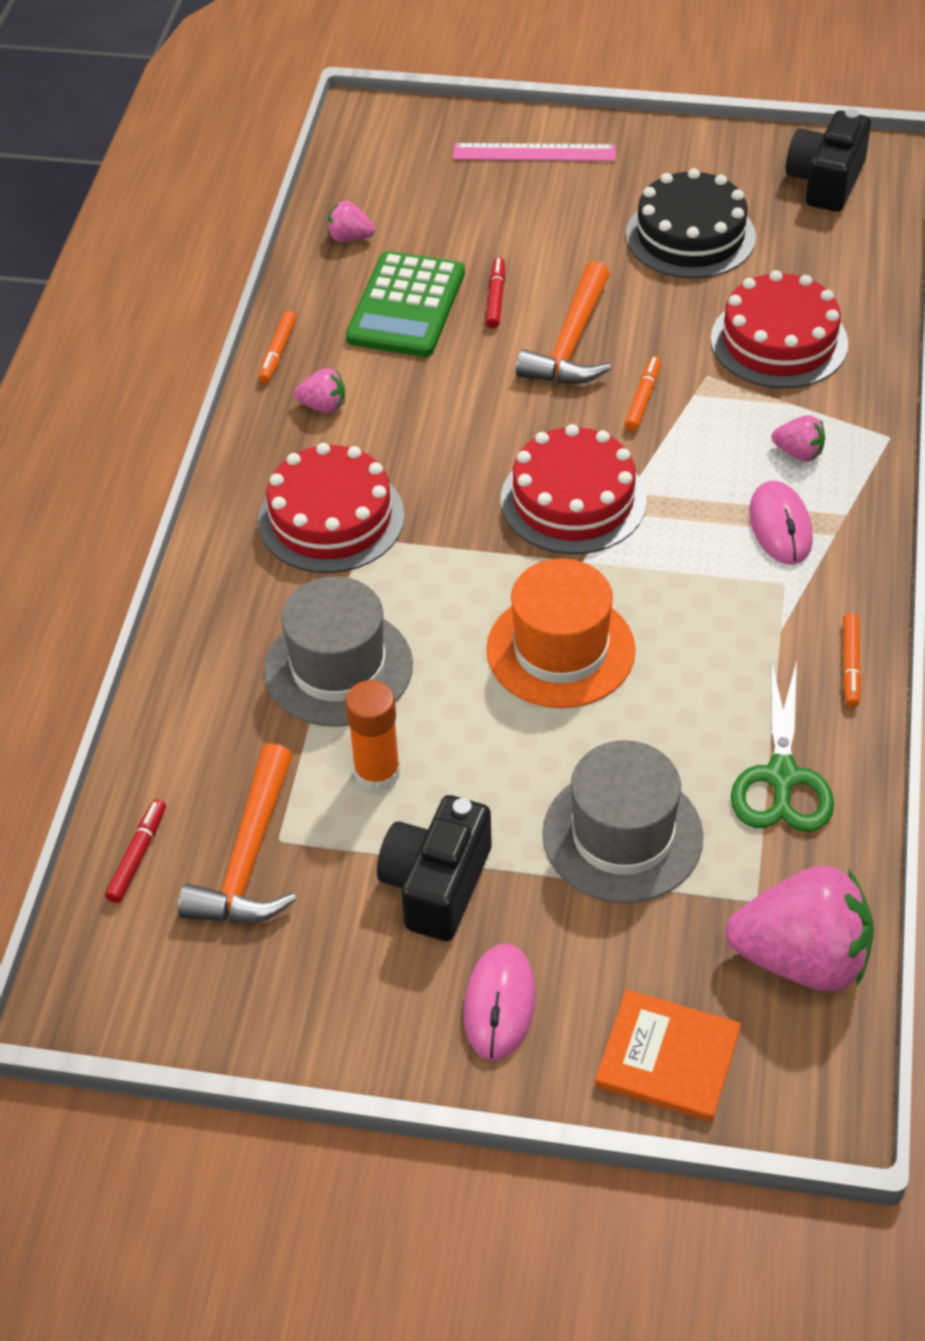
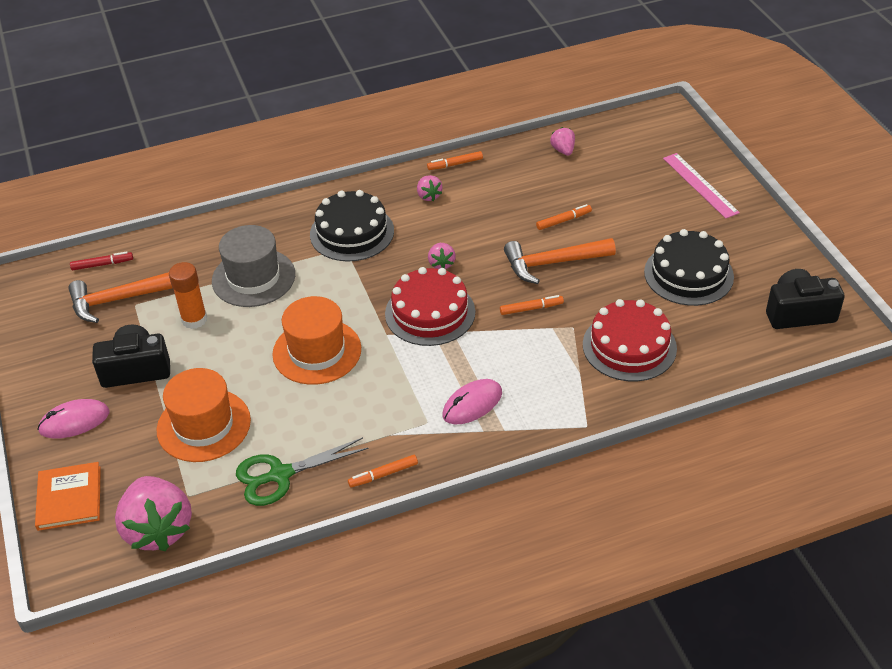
camera: 60 degrees right, 5 degrees down
(331, 518) = (352, 232): red cake -> black cake
(406, 306) = (528, 192): green calculator -> none
(495, 298) = (563, 220): red marker -> orange marker
(622, 835) = (204, 425): grey hat -> orange hat
(798, 453) = (539, 390): pink strawberry -> pink strawberry (441, 263)

